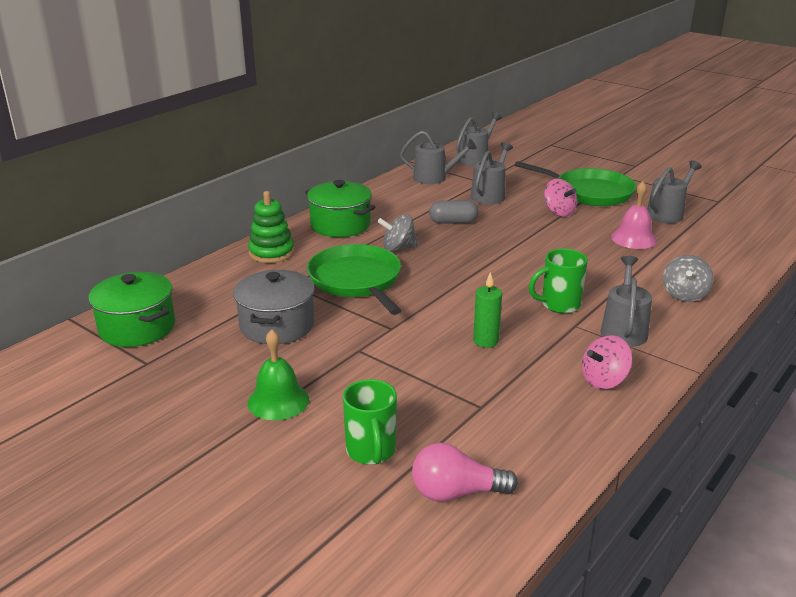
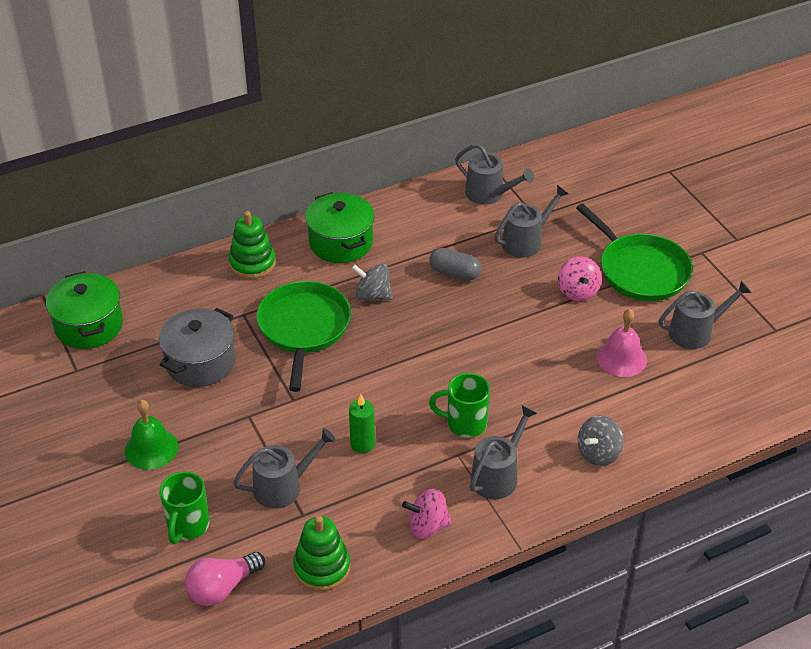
camera: 25 degrees right, 15 degrees up
(456, 492) = (222, 588): pink light bulb -> pink light bulb turned 60 degrees counterclockwise
(475, 159) = (559, 173): grey watering can -> grey watering can (283, 487)
(541, 442) = (322, 567): none -> green stacking toy

